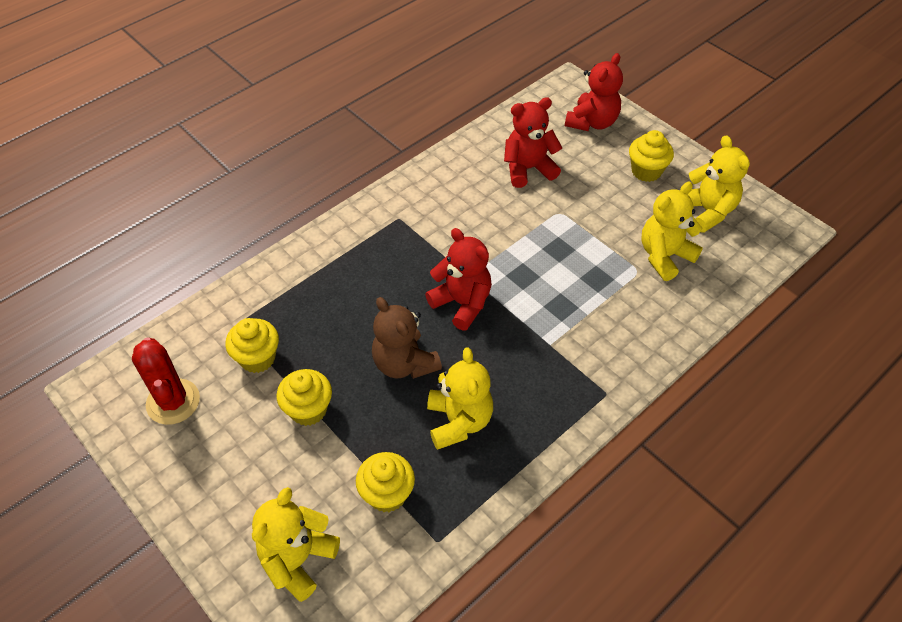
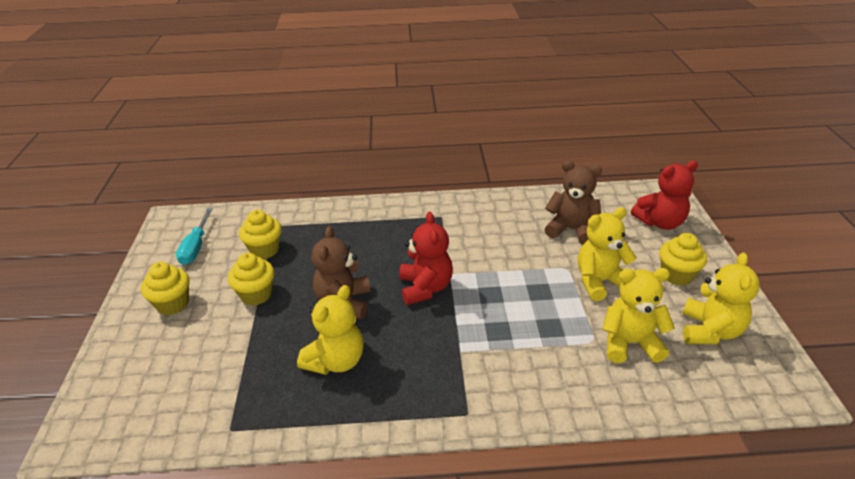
camera: 40 degrees right, 15 degrees down
(173, 402) = (196, 247): red cactus -> turquoise screwdriver
(298, 559) = (144, 377): yellow teddy bear -> yellow teddy bear (600, 281)
(387, 494) = (238, 375): yellow cupcake -> yellow cupcake (173, 304)
(528, 169) = (571, 229): red teddy bear -> brown teddy bear

